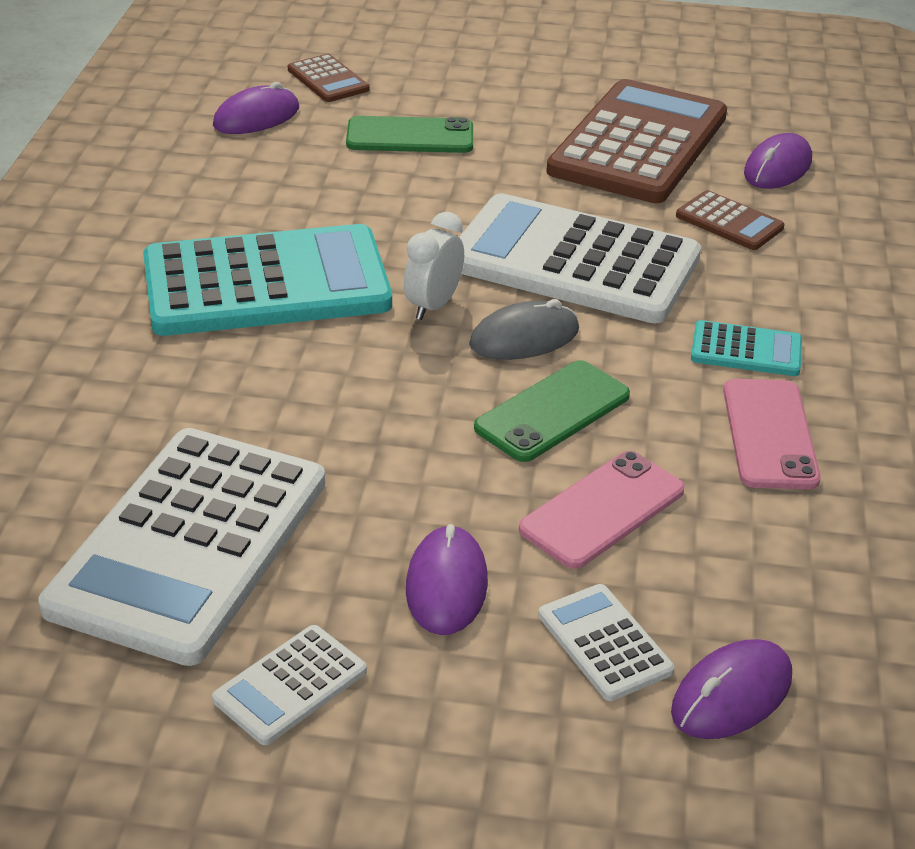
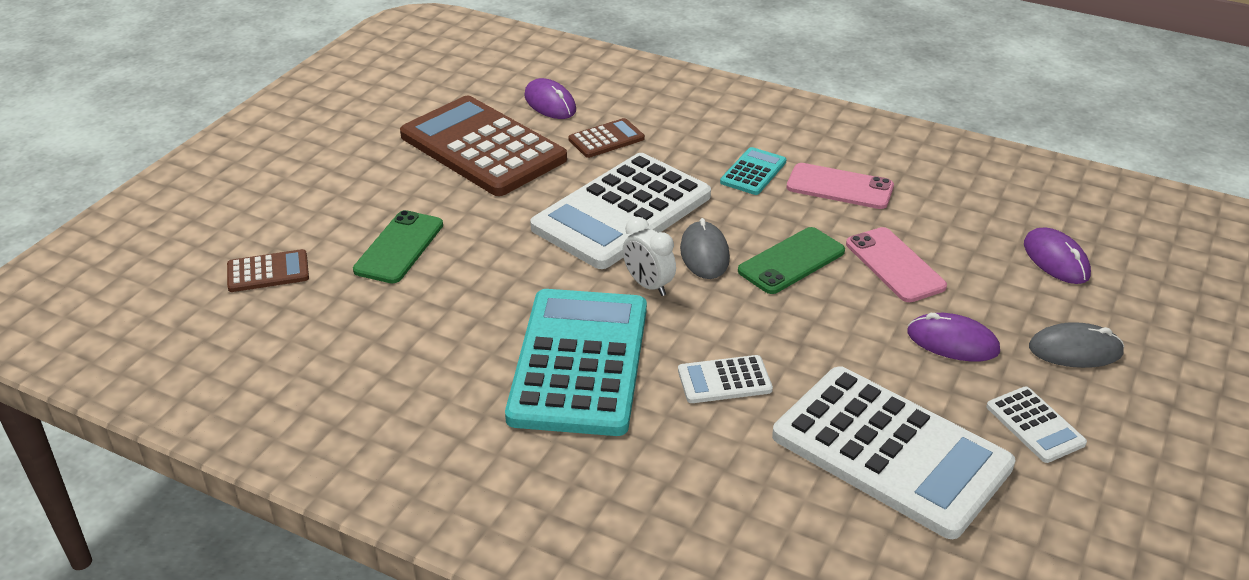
camera: 70 degrees left, 0 degrees up
(256, 117) = (305, 324): purple mouse -> none
(490, 727) = (1075, 350): none -> grey mouse
(552, 412) = (791, 261): green phone -> green phone turned 75 degrees clockwise
(604, 643) = (1011, 293): white calculator -> white calculator (724, 380)

